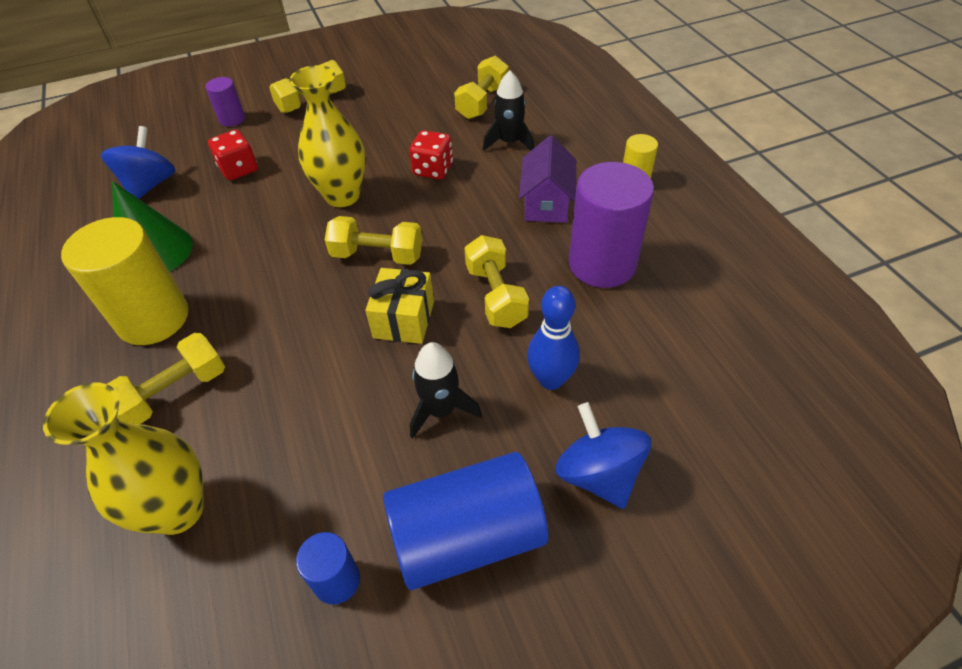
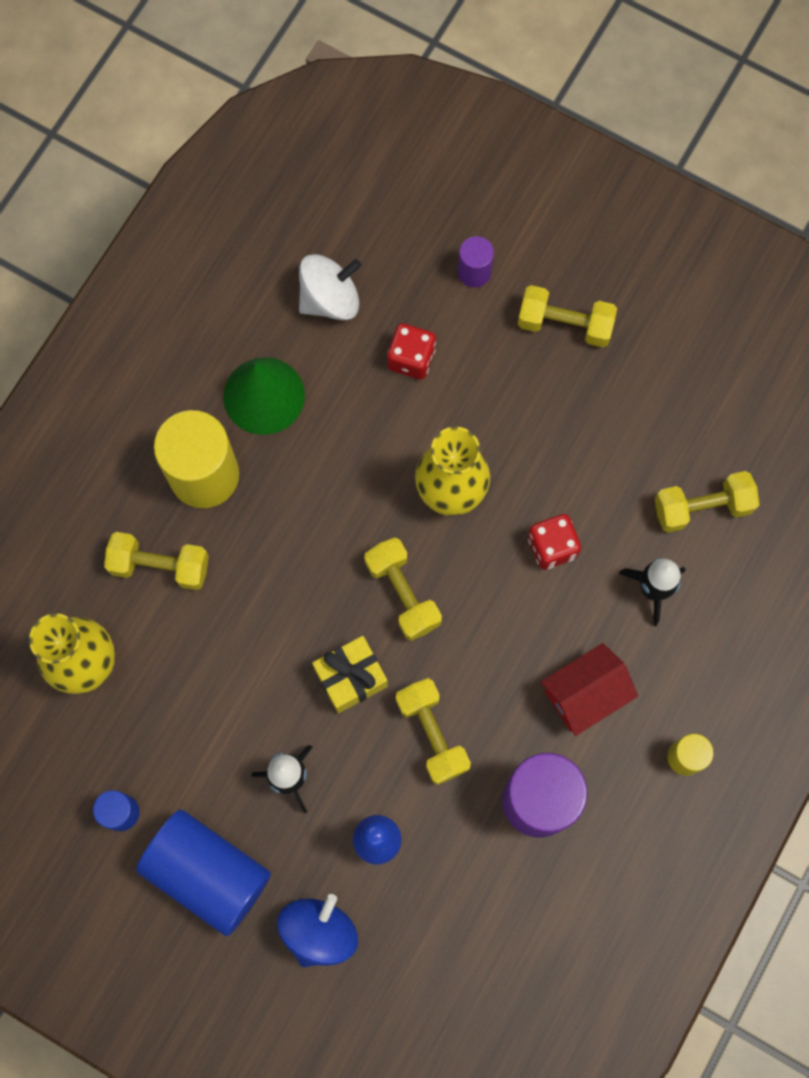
camera: 50 degrees right, 25 degrees up
(150, 185) = (330, 299): blue spinning top -> white spinning top
(496, 295) = (432, 734): yellow dumbbell -> yellow dumbbell turned 60 degrees counterclockwise
(546, 203) = (585, 694): purple house -> red house

